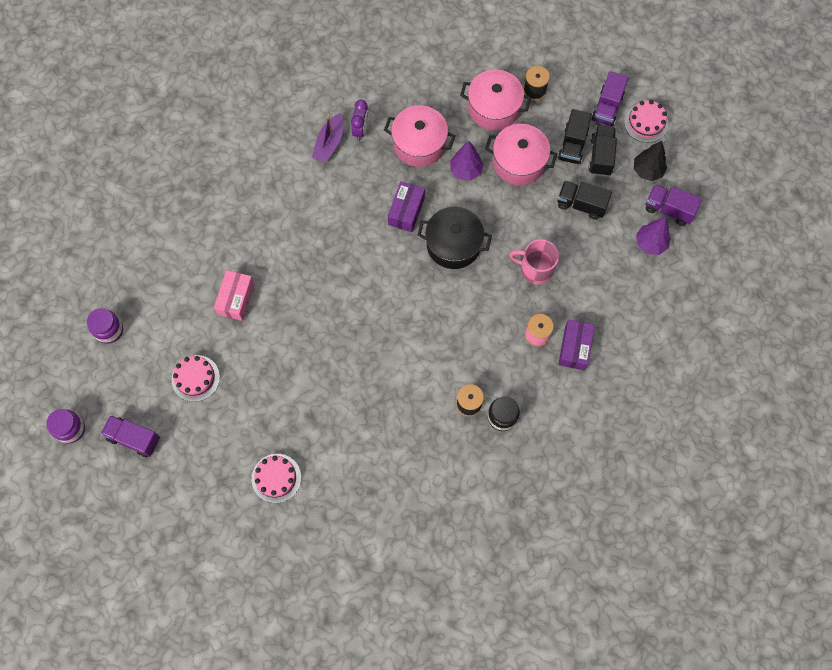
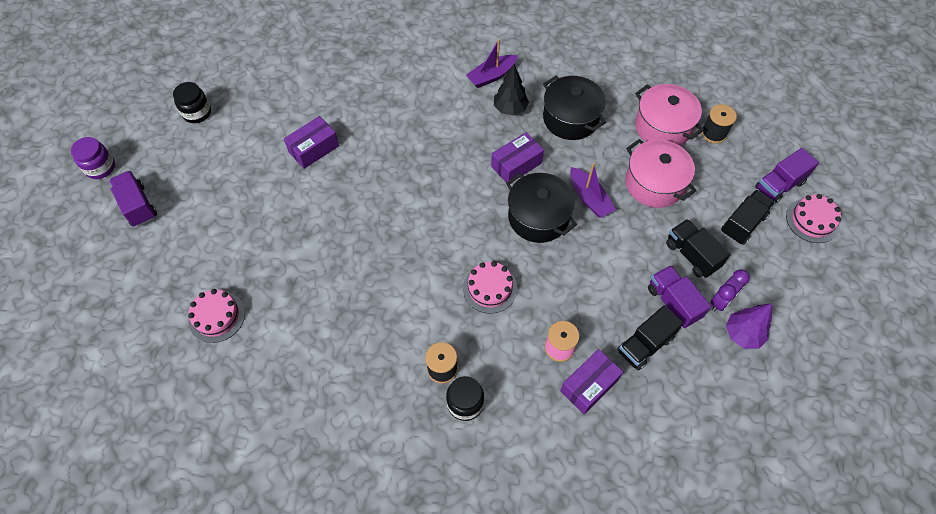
camera: 35 degrees right, 10 degrees down
(109, 330) = (197, 113): purple jar -> black jar
(195, 378) = (227, 190): pink cake -> pink cake (490, 288)
(236, 299) = (314, 149): pink box -> purple box
(361, 130) = (527, 80): purple clock -> purple clock (721, 301)
(419, 144) = (570, 118): pink pot -> black pot
(465, 170) = (597, 162): purple tree -> none
(480, 205) = (589, 198): none -> purple boat
(535, 269) = (602, 286): pink mug -> none
(572, 145) = (720, 198): black truck -> black truck (645, 345)
(647, 170) = (785, 264): black tree -> black tree (510, 109)
(668, 209) = (784, 314): purple truck -> purple truck (673, 303)

